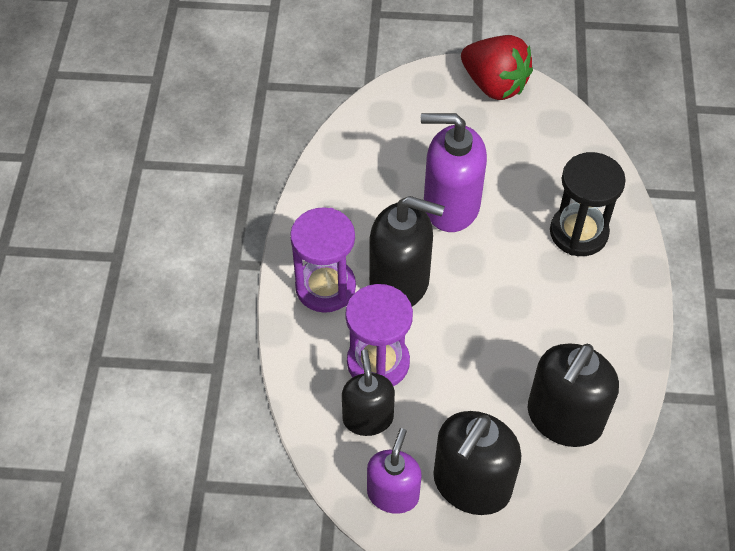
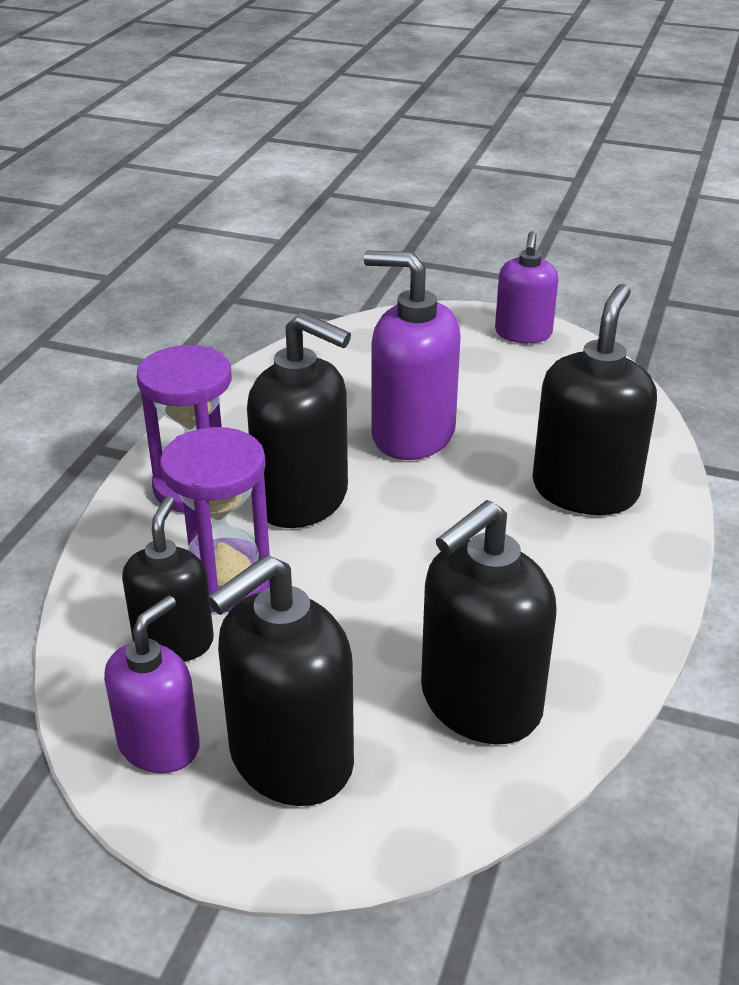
camera: 15 degrees right, 20 degrees down
(494, 85) = (523, 333): red strawberry -> purple soap dispenser
(578, 232) = (585, 490): black hourglass -> black soap dispenser

